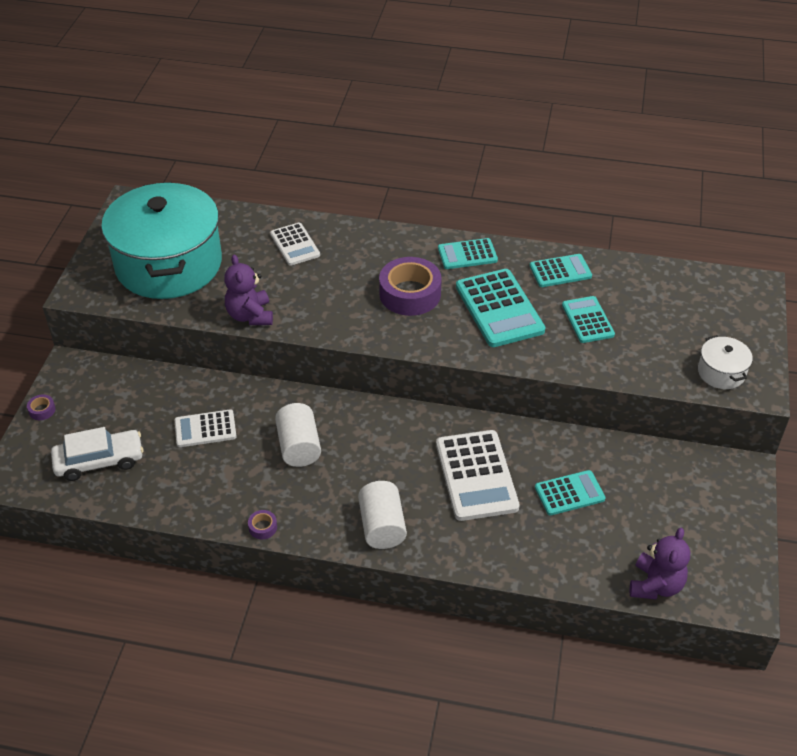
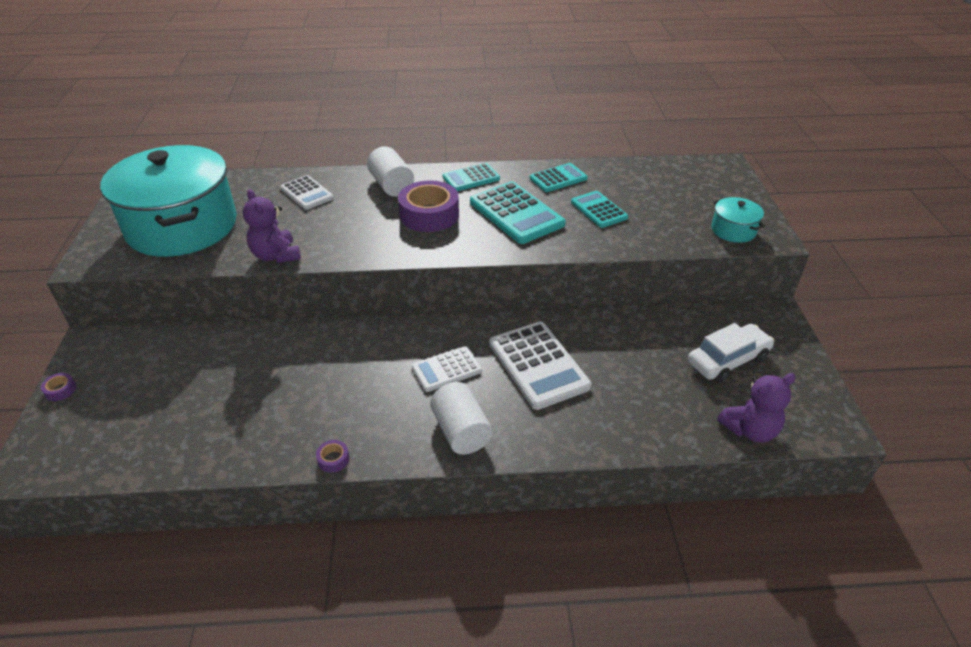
camera: 15 degrees left, 5 degrees down
(99, 461) = (134, 429): white car -> white car (728, 360)
(205, 429) = (249, 374): white calculator -> white calculator (446, 369)
(299, 447) = (352, 373): white cylinder -> white cylinder (391, 185)
(569, 493) = (632, 363): turquoise calculator -> none
(655, 585) = (750, 430): purple teddy bear -> purple teddy bear turned 60 degrees clockwise
(721, 372) = (733, 230): white pot -> turquoise pot

